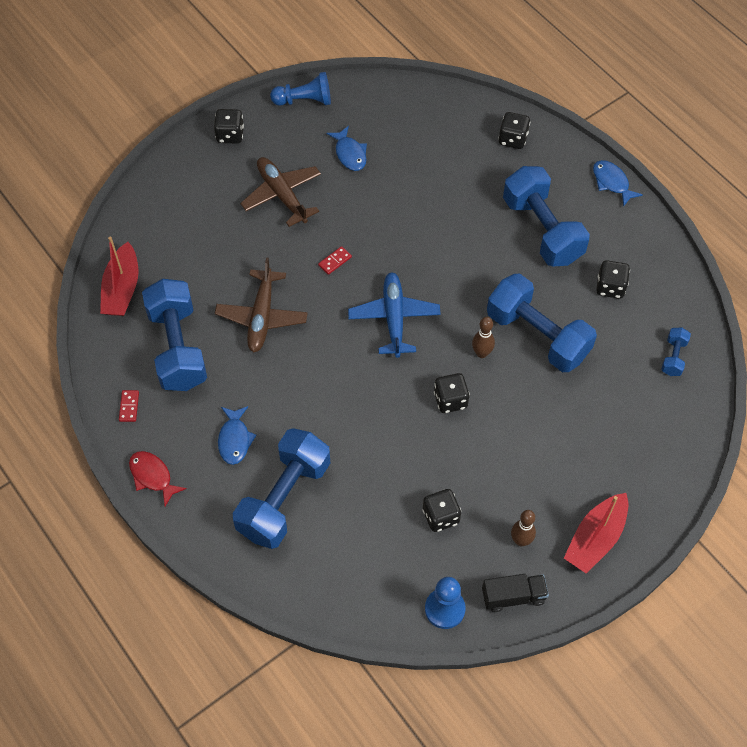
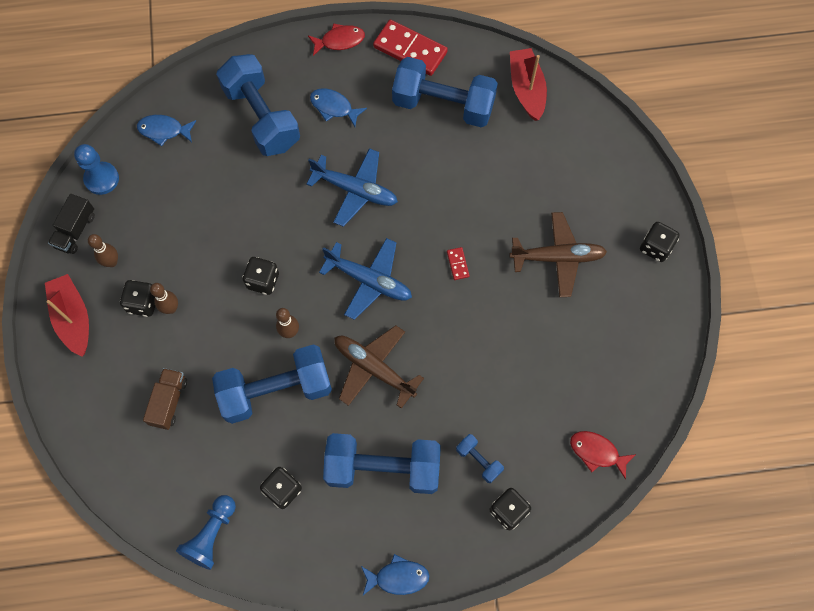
camera: 120 degrees right, 10 degrees up
(122, 289) = (526, 89): red boat -> red boat turned 45 degrees clockwise
(129, 406) = (410, 50): red domino -> red domino, size x2.29
(262, 317) = (435, 179): brown plane -> brown plane (374, 368)
(304, 100) = (666, 335): blue pawn -> blue pawn (211, 535)
(313, 374) = (355, 190): none -> blue plane
(350, 154) = (574, 342): blue fish -> blue fish (164, 130)
(429, 106) = (597, 452): none -> red fish
(440, 516) = (171, 216): black dice -> black dice (143, 303)
(527, 460) = (171, 308): none -> brown bowling pin
(607, 410) = (169, 402): none -> brown truck
(673, 357) = (177, 497): blue dumbbell -> blue dumbbell (478, 460)

